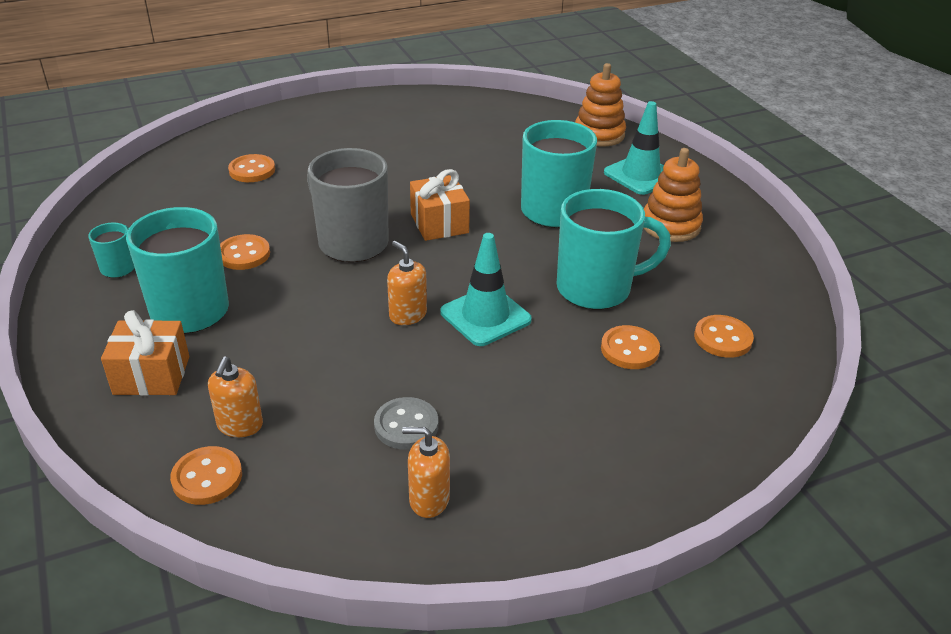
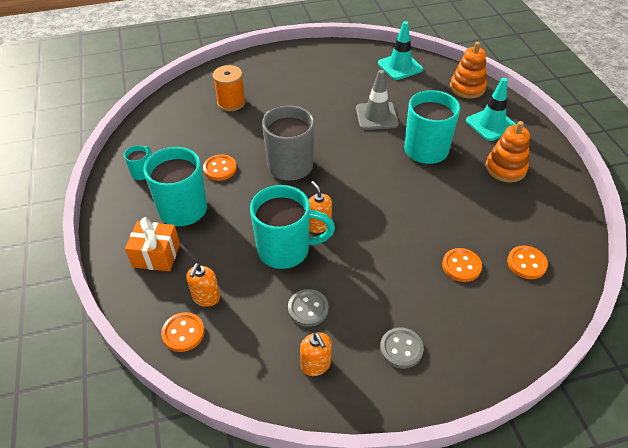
camera: 10 degrees right, 10 degrees up
(252, 170) = (231, 102): orange button -> orange spool
(429, 499) = (316, 365): orange soap dispenser -> orange soap dispenser turned 135 degrees counterclockwise
(439, 223) = (348, 154): orange gift -> none
(474, 175) = (376, 116): none -> grey traffic cone
(485, 316) = (369, 230): turquoise traffic cone -> turquoise traffic cone (400, 66)
(558, 464) = (401, 349): none -> grey button
(596, 289) = (446, 216): turquoise mug -> turquoise mug (285, 250)

